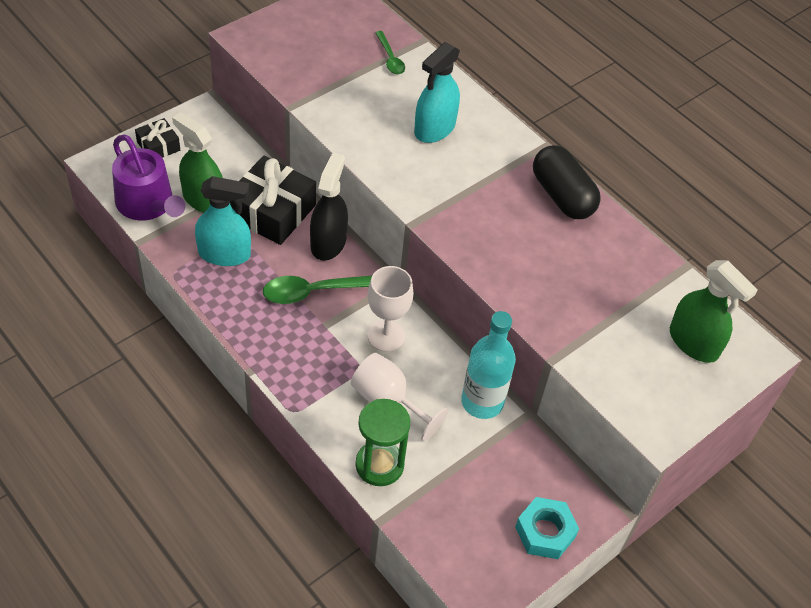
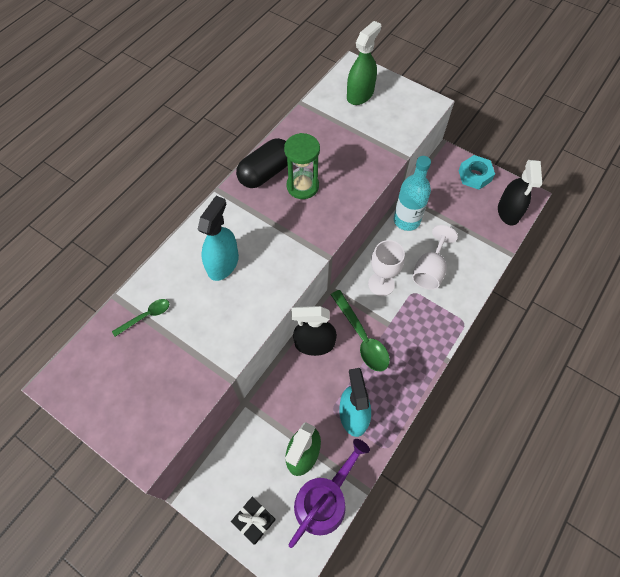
camera: 100 degrees left, 10 degrees up
(272, 211) = (298, 394): black gift -> none
(379, 465) = (476, 263): green hourglass -> green hourglass (302, 186)
(434, 128) = (223, 263): turquoise spray bottle -> turquoise spray bottle turned 90 degrees counterclockwise
(459, 553) = (508, 212): none -> black spray bottle

